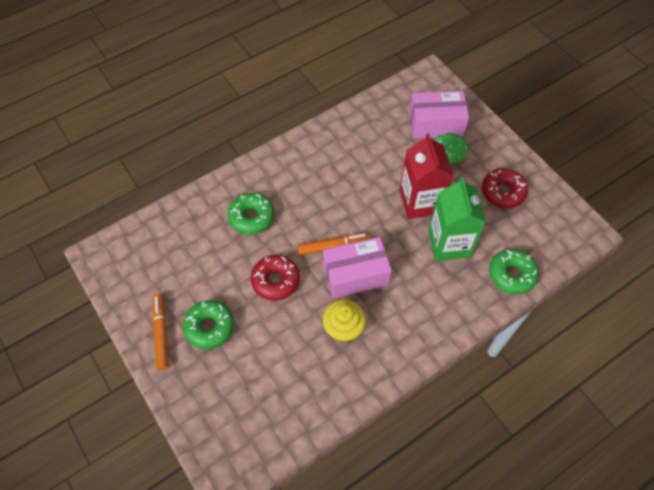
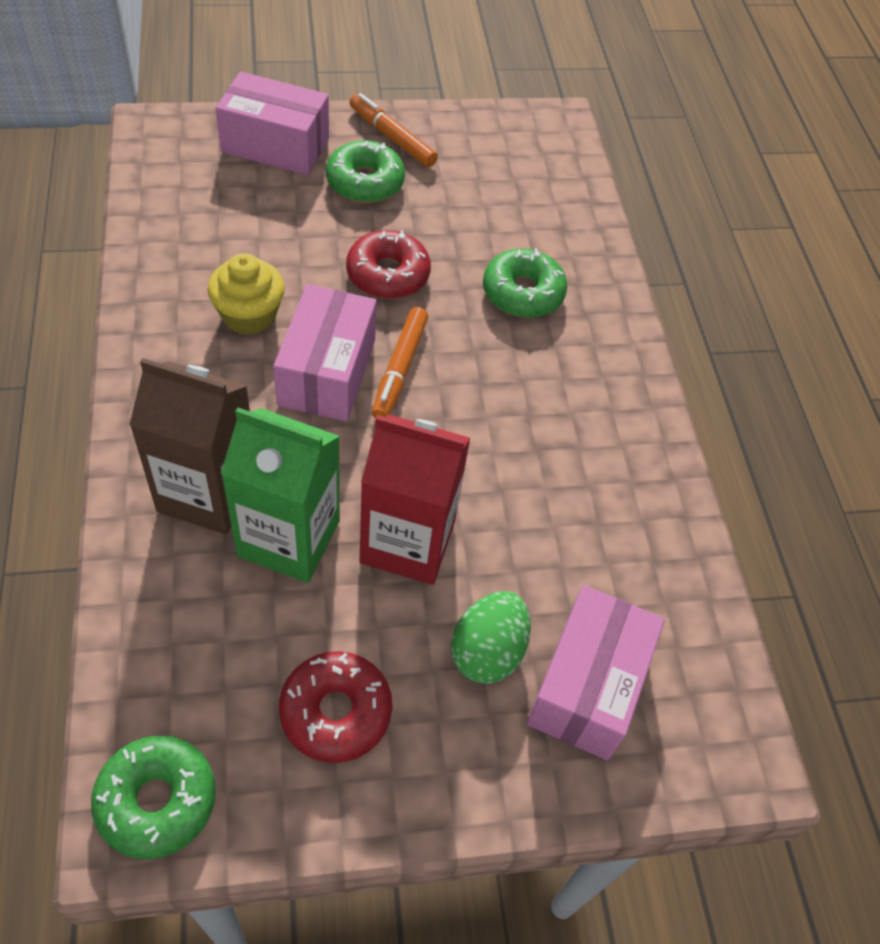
camera: 110 degrees right, 5 degrees down
(161, 333) = (392, 137): orange marker -> orange marker turned 150 degrees counterclockwise
(204, 393) = (275, 145): none -> pink box
(451, 285) = (208, 493): none -> brown carton
(511, 274) = (152, 604): green donut -> green donut (157, 800)

